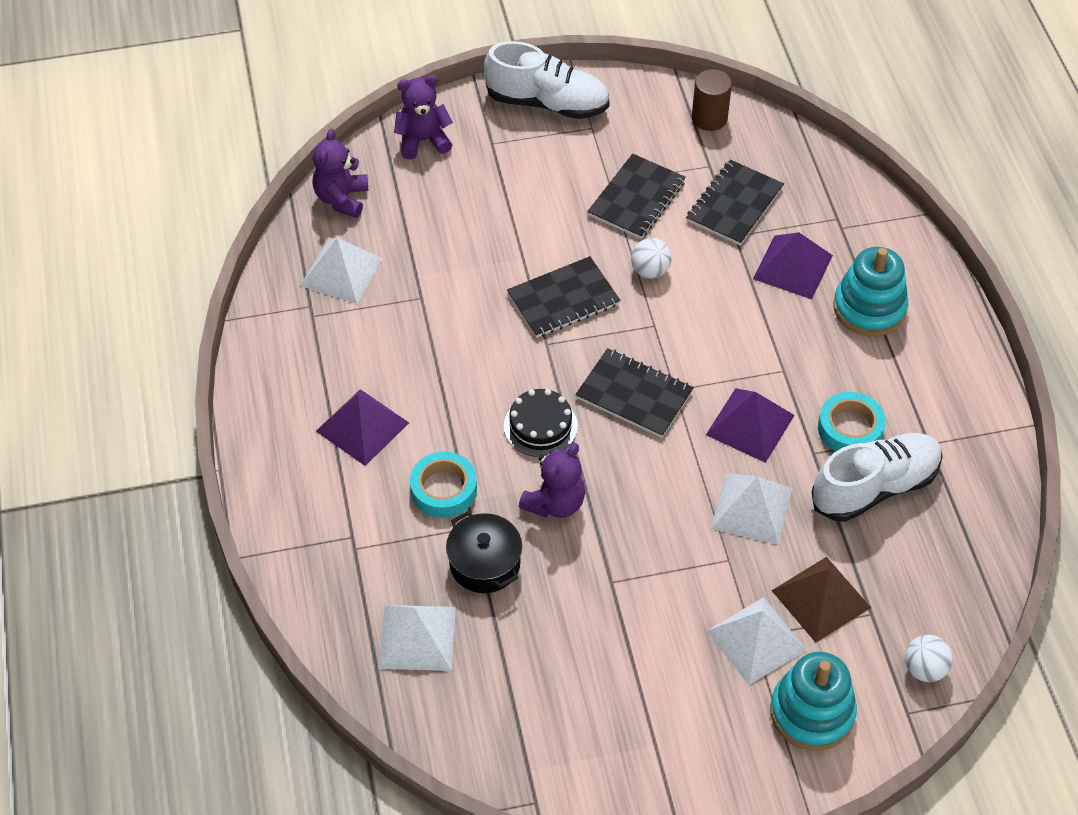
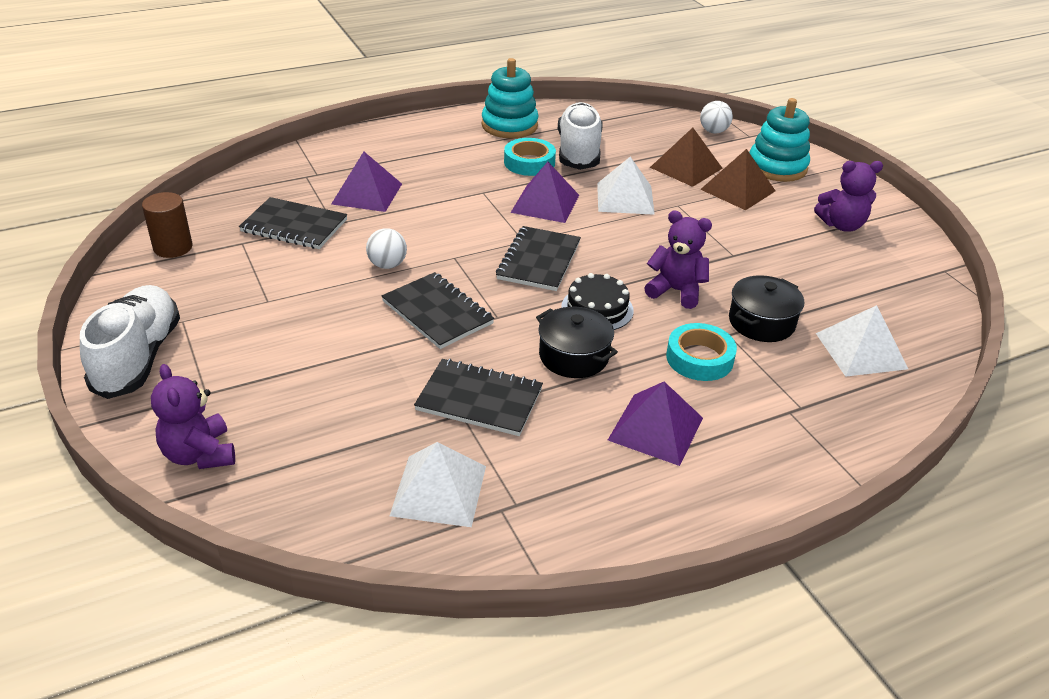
camera: 105 degrees left, 15 degrees down
(342, 199) = (311, 516): purple teddy bear -> purple teddy bear (841, 225)
(473, 390) = (574, 356): none -> black pot
(636, 198) = (291, 281): black notebook -> black notebook (479, 399)
(756, 640) = (737, 190): white pyramid -> brown pyramid
(869, 308) = (405, 159): turquoise stacking toy -> turquoise stacking toy (509, 125)
(874, 487) = (578, 152): white shoe -> white shoe turned 45 degrees clockwise

